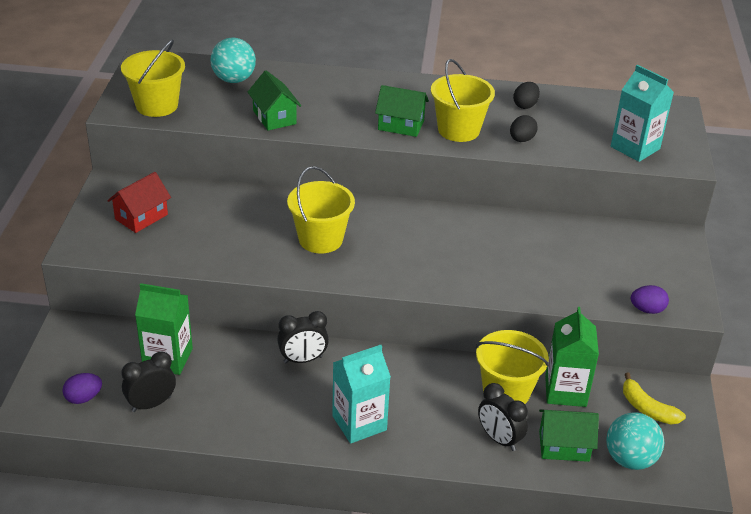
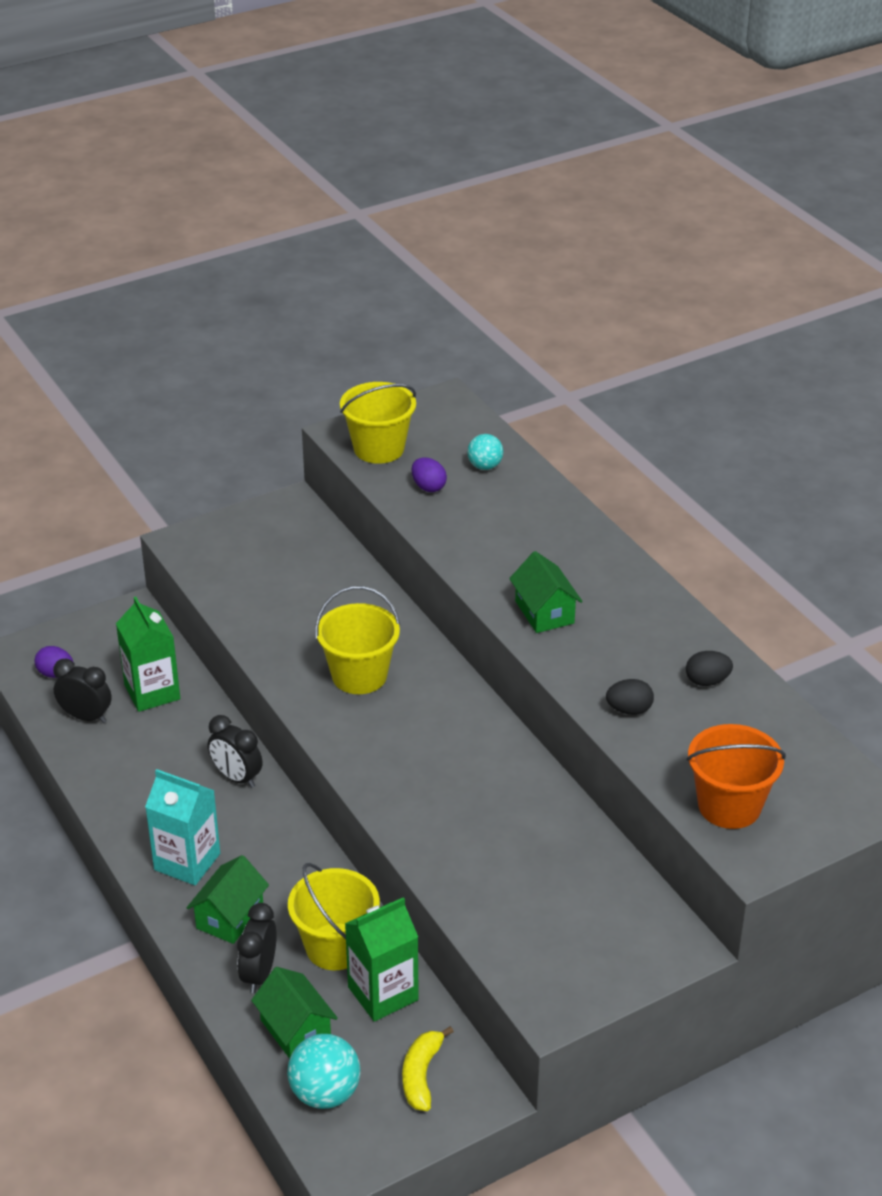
camera: 55 degrees right, 0 degrees up
(141, 217) = (265, 550): red house -> none
(234, 80) = (485, 466): turquoise ball -> turquoise ball, size x0.63
(274, 117) = (451, 526): green house -> green house (230, 917)
(458, 130) = (588, 656): yellow bucket -> none
(635, 148) = (729, 806): turquoise carton -> orange bucket
(647, 310) = (508, 973): purple egg -> purple egg (428, 487)

